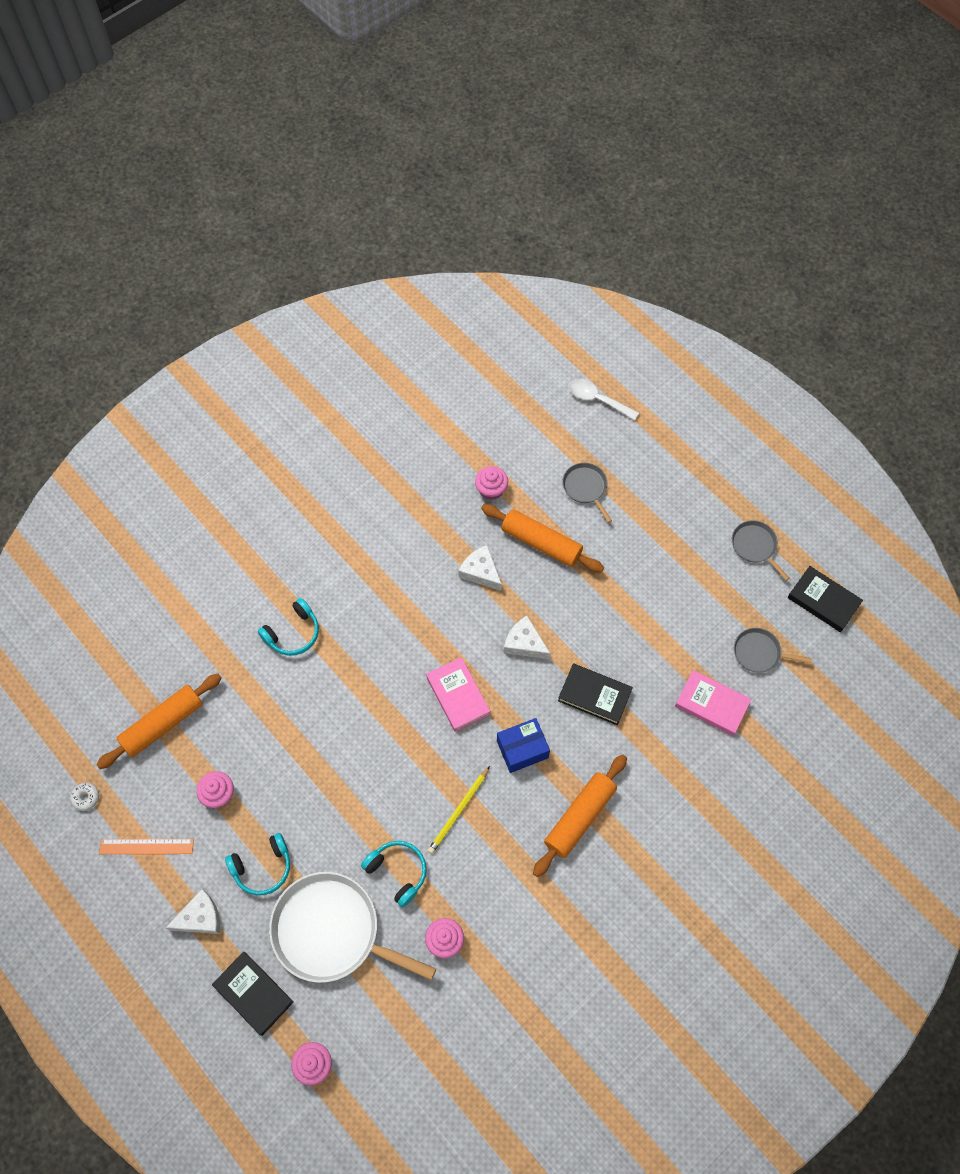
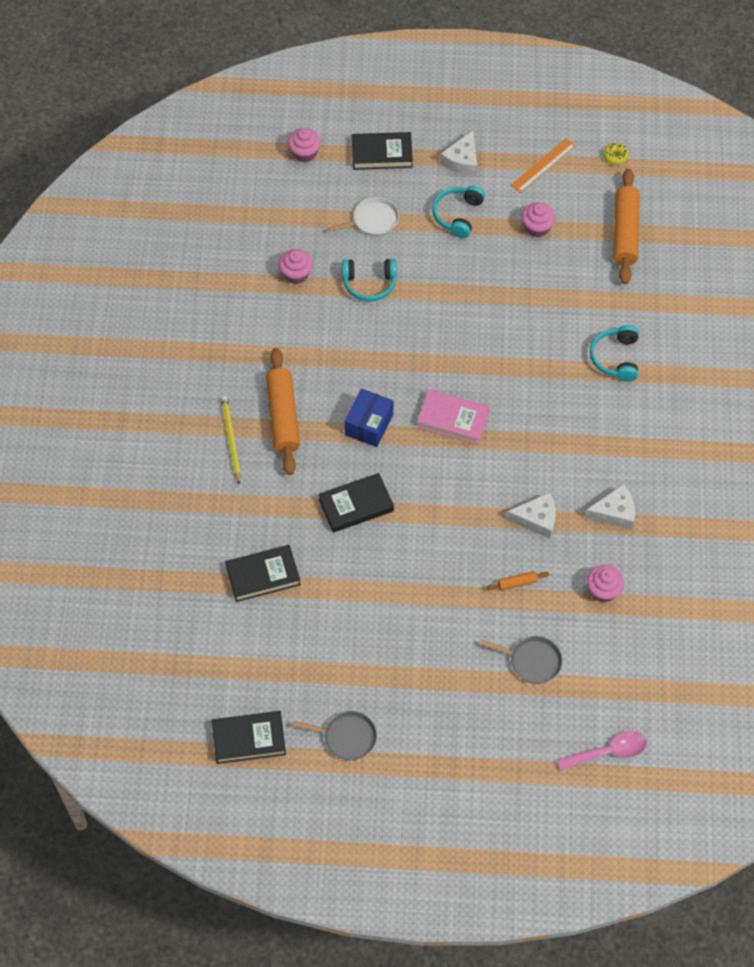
camera: 135 degrees right, 5 degrees down
(86, 797) = (615, 156): white donut -> yellow donut
(332, 931) = (373, 220): white pan -> white pan, size x0.49
(458, 811) = (369, 350): yellow pencil -> yellow pencil (231, 439)
(524, 643) = (446, 497): white cheese -> white cheese (614, 512)
(541, 543) = (517, 583): orange rolling pin -> orange rolling pin, size x0.43
(597, 399) = (608, 752): white spoon -> pink spoon
(711, 704) = (263, 575): pink book -> black book
(759, 653) = (262, 648): grey pan -> none

